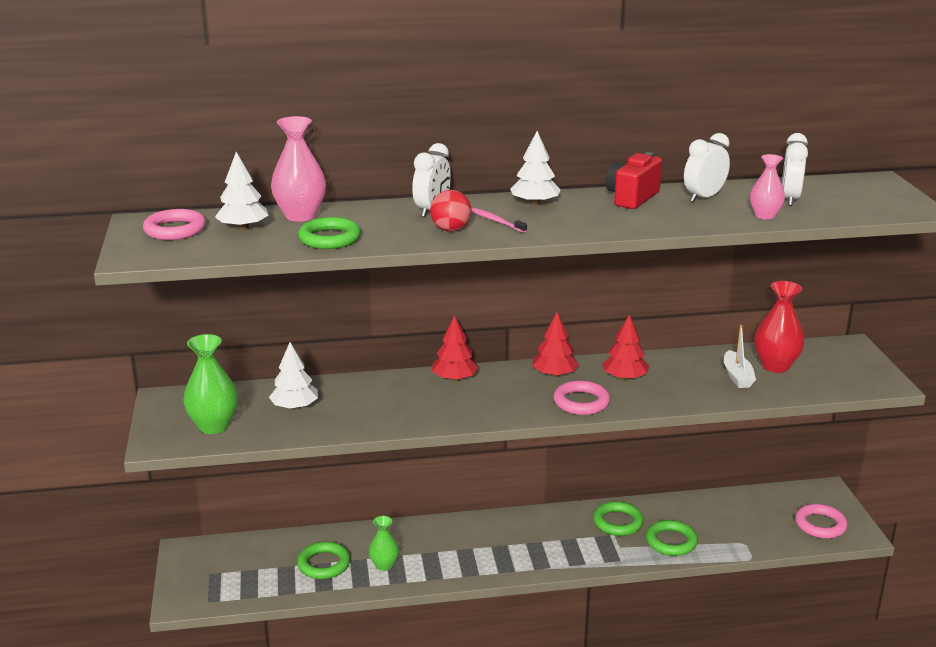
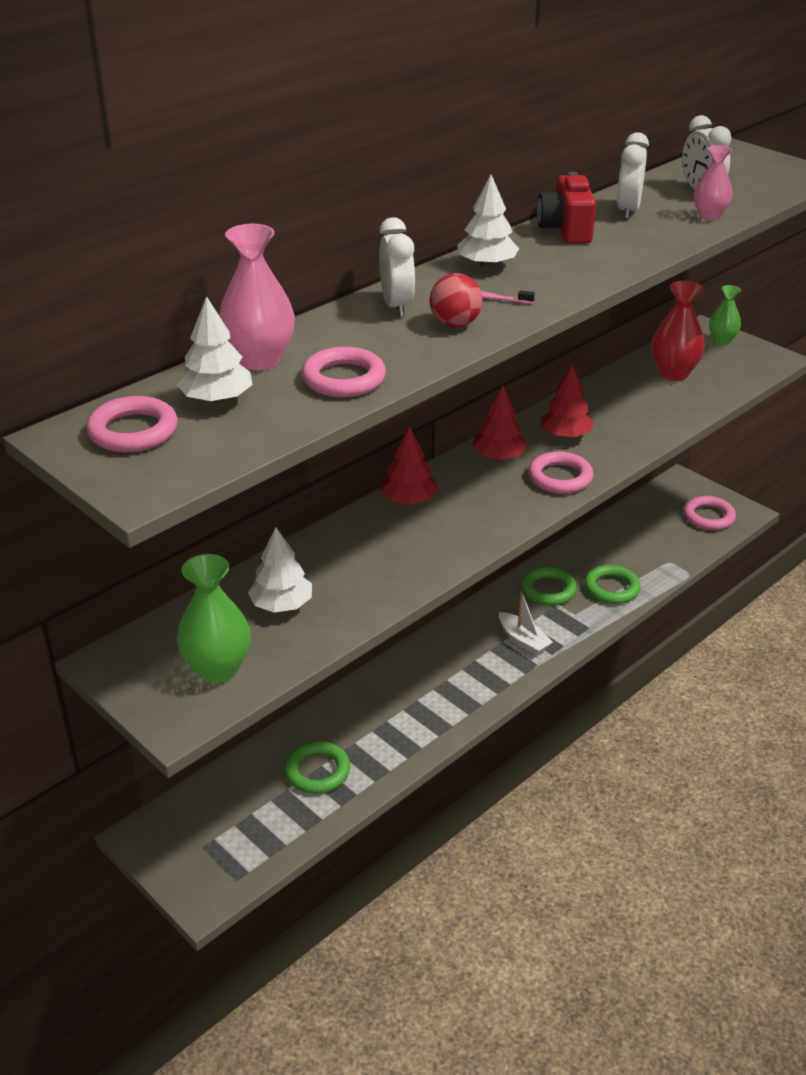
camera: 35 degrees left, 10 degrees up
(329, 238) = (344, 379): green ring -> pink ring
(384, 565) = (380, 741): green vase -> green vase (722, 340)
(737, 376) = (656, 396): white boat -> white boat (523, 640)

